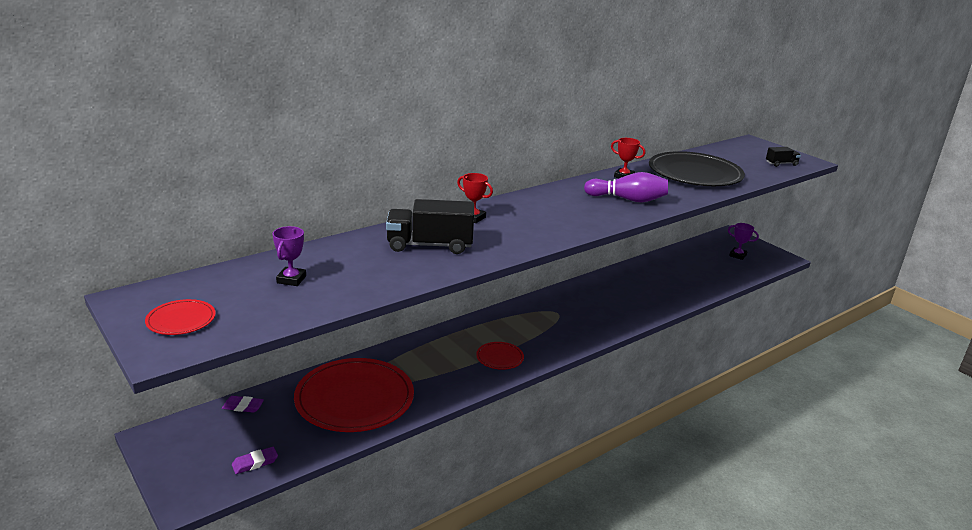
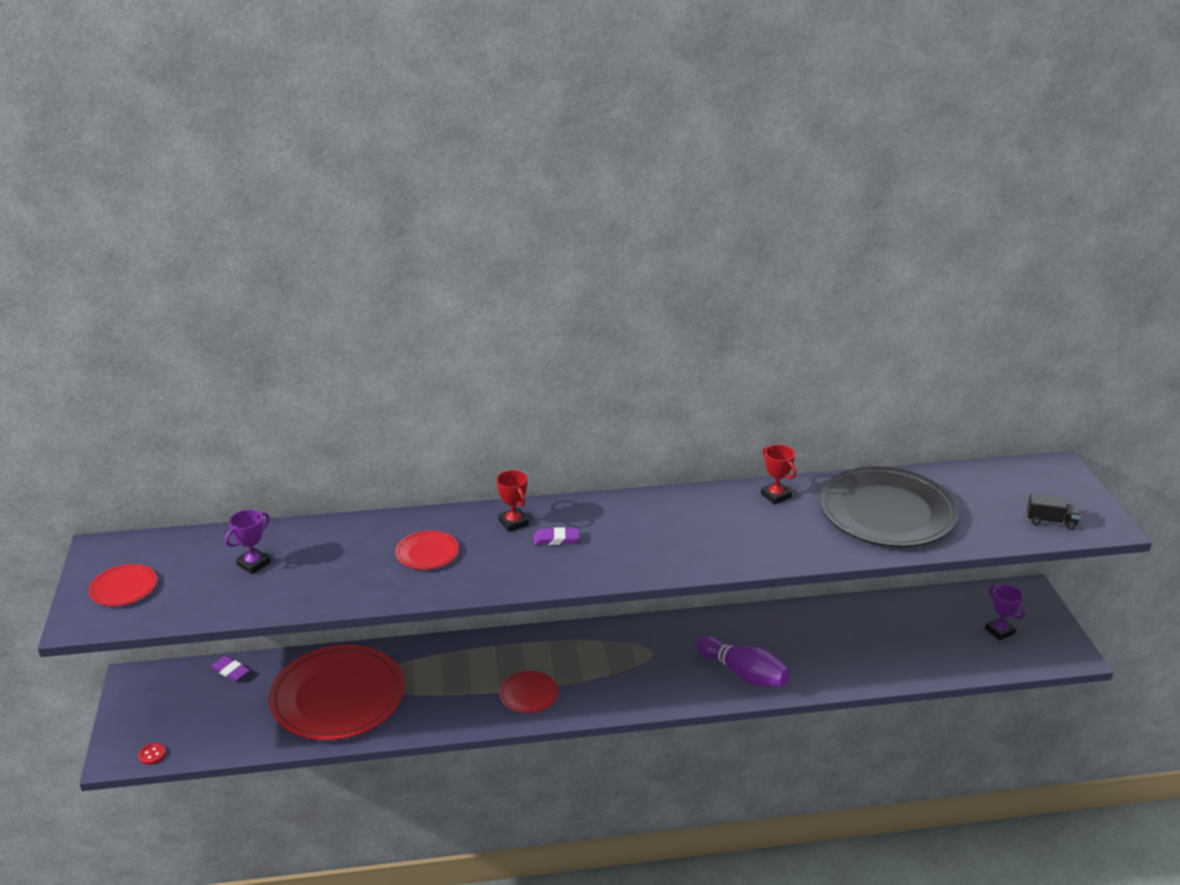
camera: 30 degrees right, 5 degrees up
(220, 488) = (152, 755): none -> red button
(255, 463) = (197, 738): purple eraser -> purple eraser (556, 539)
(430, 245) = (427, 553): black truck -> red plate
(628, 199) = (736, 537): purple bowling pin -> purple bowling pin (743, 674)

